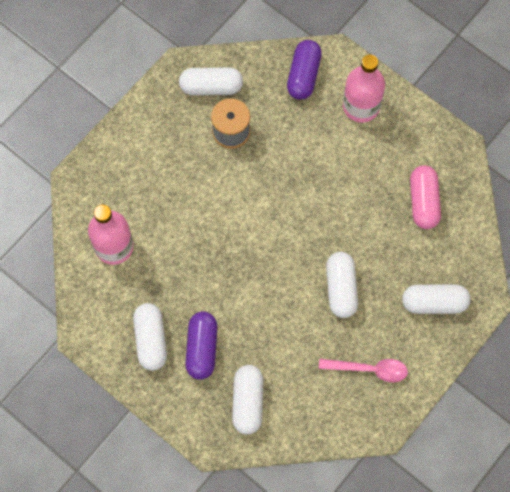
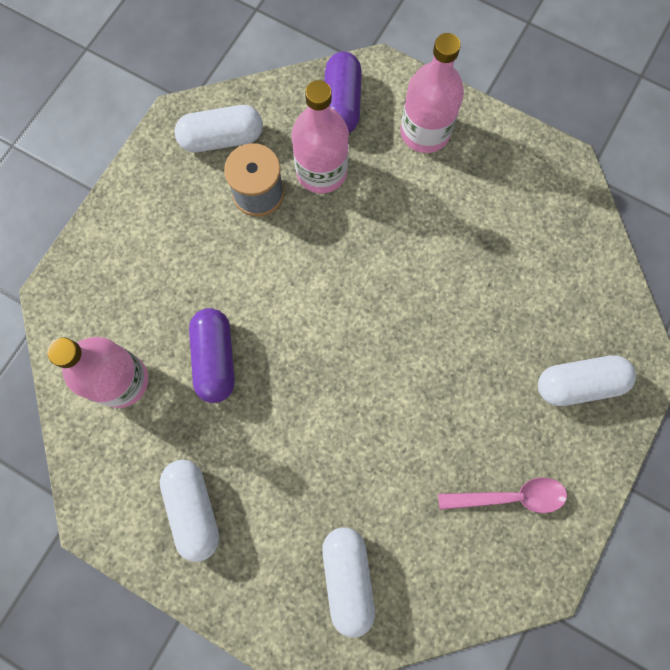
camera: 10 degrees left, 5 degrees up
(202, 348) = (269, 508): purple capsule -> purple capsule (215, 359)
(279, 123) = (321, 171): none -> pink bottle
(341, 288) = (447, 385): white capsule -> none
(423, 202) = (534, 246): pink capsule -> none

